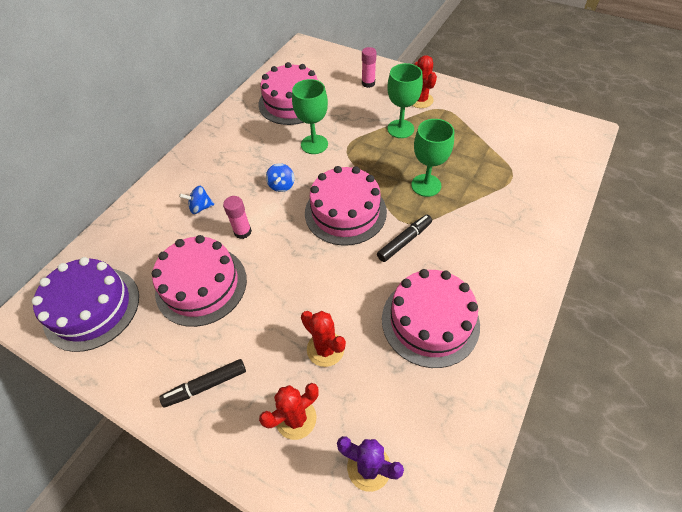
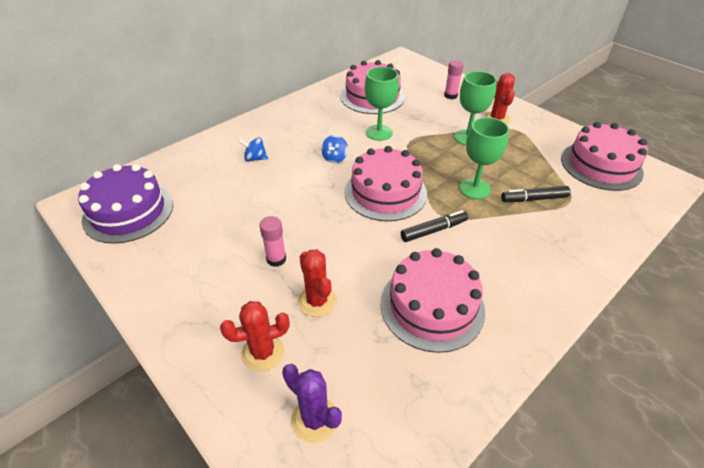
camera: 15 degrees right, 10 degrees down
(201, 285) = (227, 218): pink cake -> pink cake (601, 165)
(206, 385) = (194, 299): black marker -> black marker (533, 199)
(242, 232) = (283, 186): pink glue stick -> pink glue stick (276, 259)

